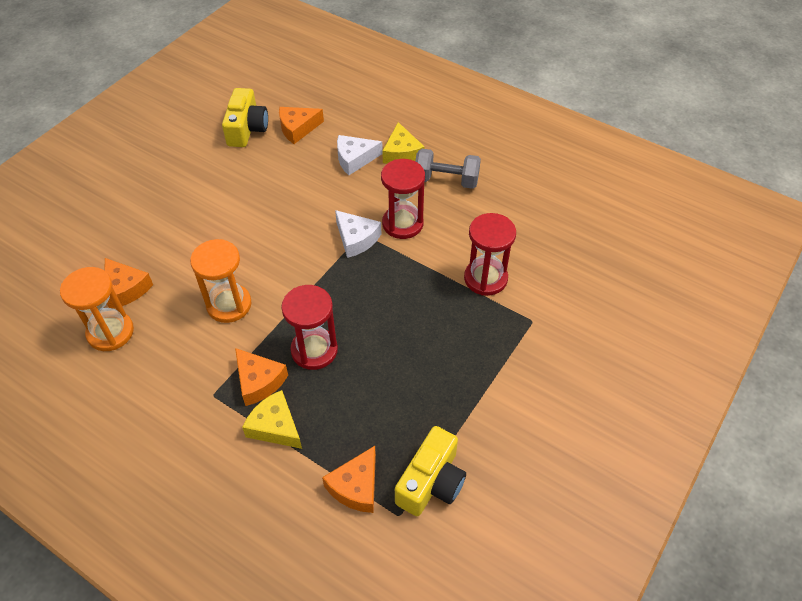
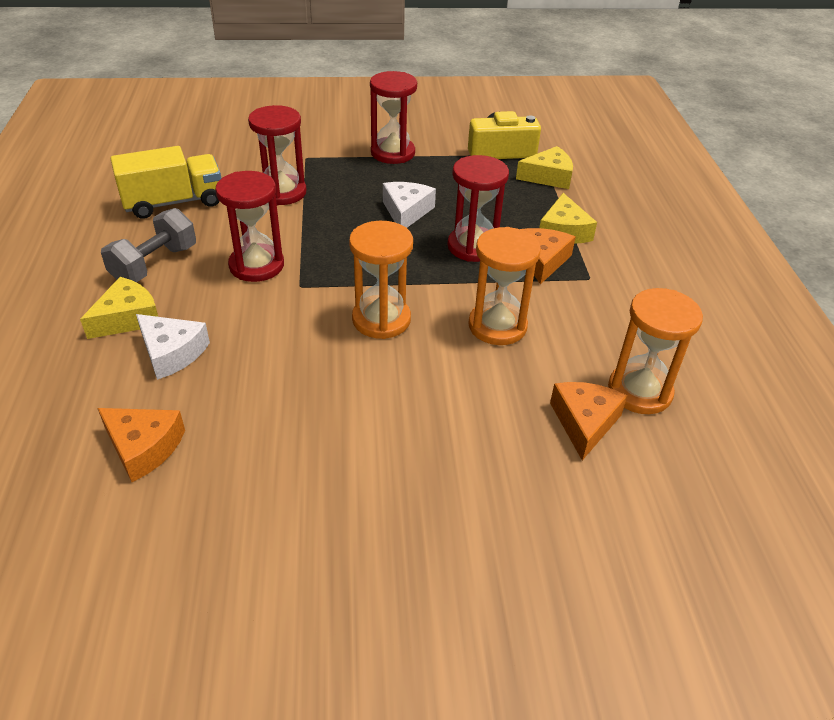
camera: 130 degrees left, 10 degrees down
(247, 129) = (188, 510): yellow camera -> none
(293, 253) = (381, 319): none -> orange hourglass
(356, 239) = (312, 286): white cheese -> white cheese (406, 212)
(356, 486) = (548, 177): orange cheese -> yellow cheese
(446, 180) = (155, 264): grey dumbbell -> grey dumbbell turned 60 degrees clockwise
(494, 388) = (392, 153): none -> red hourglass
(518, 215) = (174, 202): none -> yellow truck

